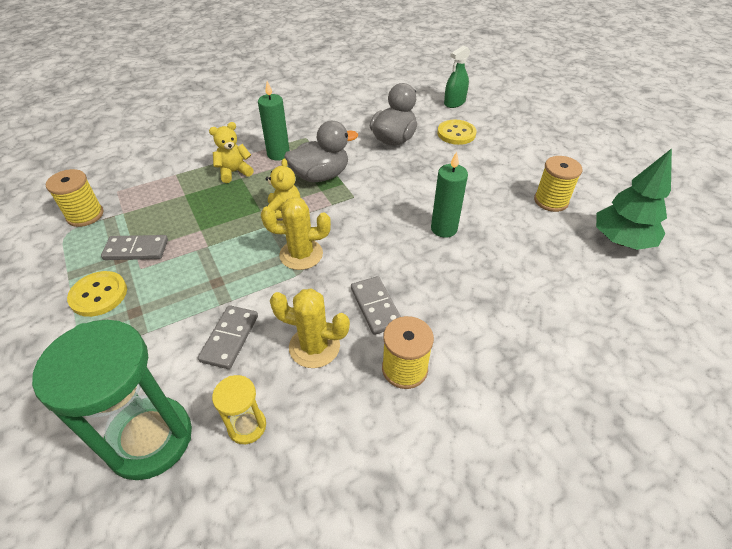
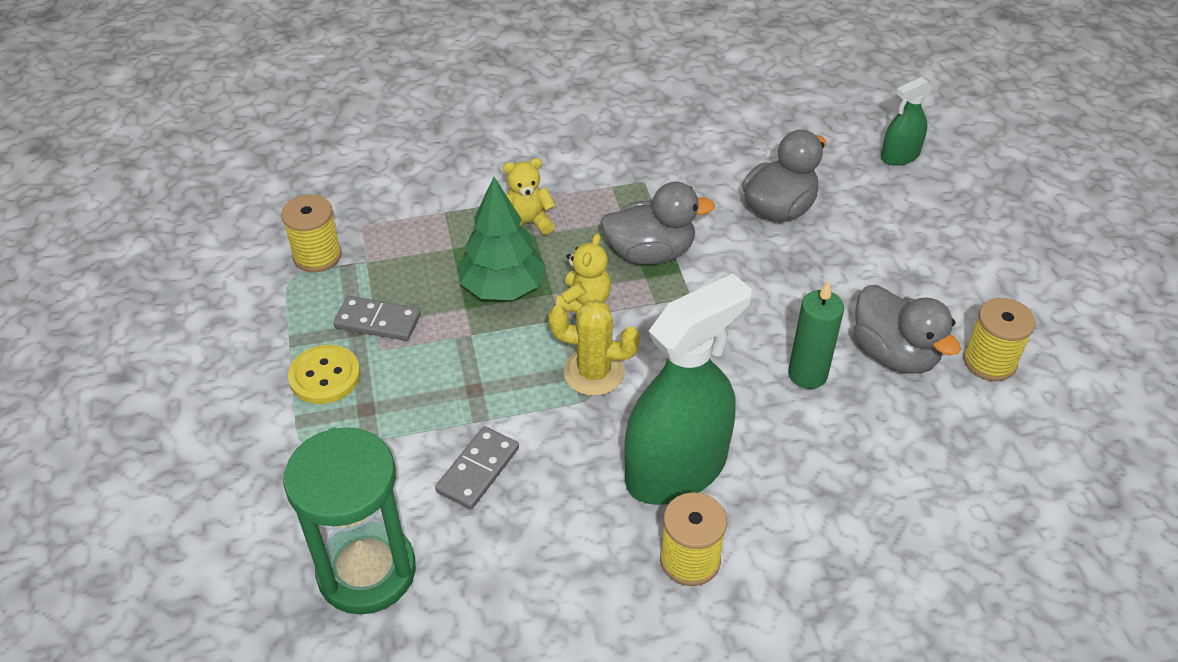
camera: 15 degrees right, 0 degrees up
(247, 426) = (479, 583): yellow hourglass -> none
(278, 154) = (596, 204): green candle -> none
(314, 346) = (582, 505): yellow cactus -> none
(376, 306) = (676, 469): grey domino -> green spray bottle
(456, 133) = (882, 215): yellow button -> none
(493, 207) = (894, 354): none -> grey duck
(621, 241) = (1072, 447): green tree -> green tree (502, 288)

